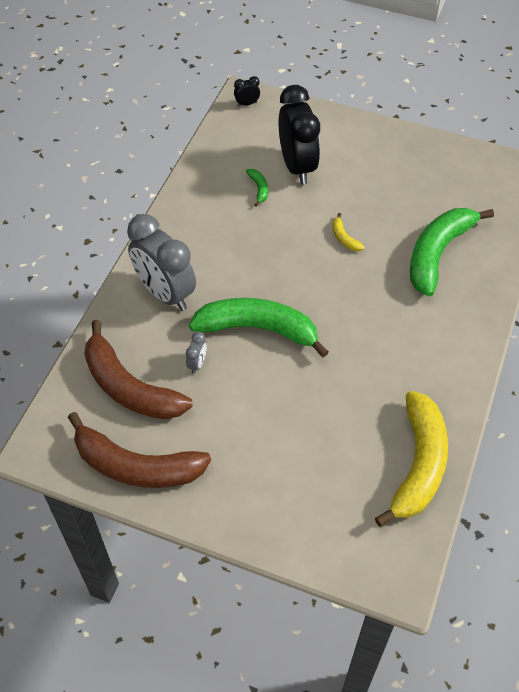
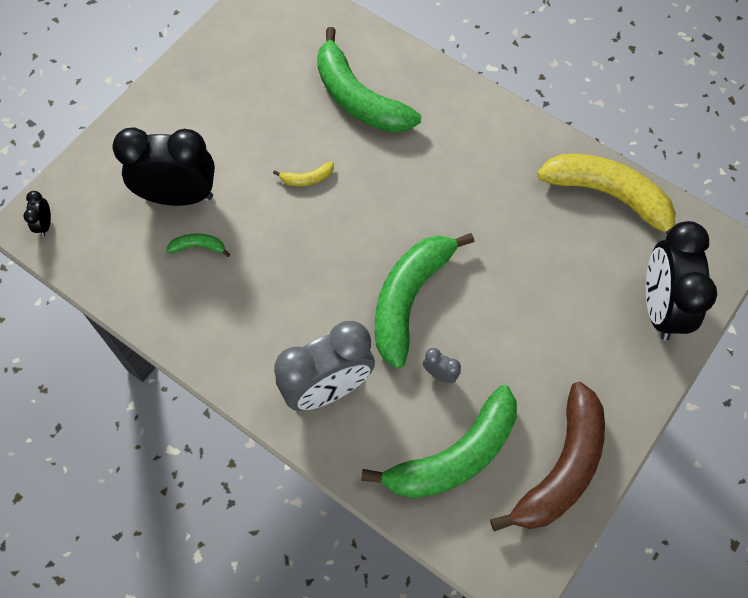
camera: 75 degrees left, 10 degrees up
(129, 387) = (454, 456): brown banana -> green banana
(313, 525) = (660, 307): none -> black clock

